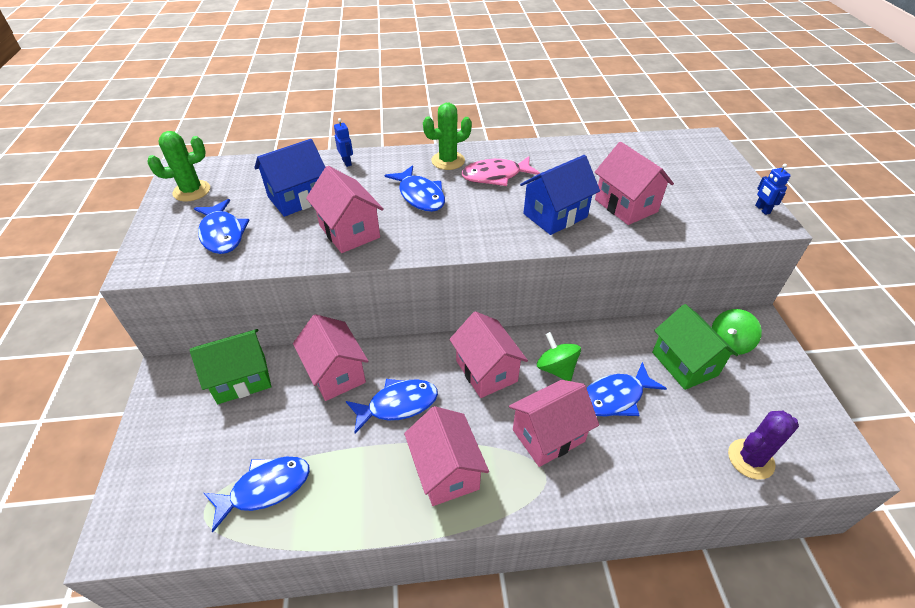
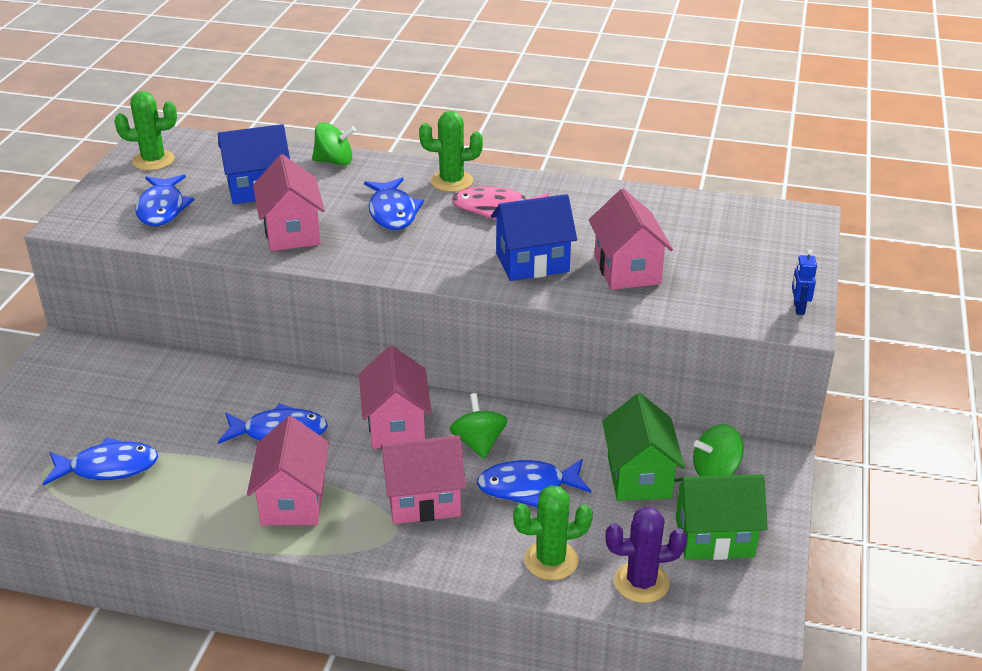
camera: 20 degrees right, 10 degrees down
(241, 379) = (133, 369): green house -> green house (714, 537)
(336, 373) = (231, 388): pink house -> none
(347, 162) = (334, 161): blue robot -> green spinning top
(676, 461) = (551, 560): none -> green cactus

